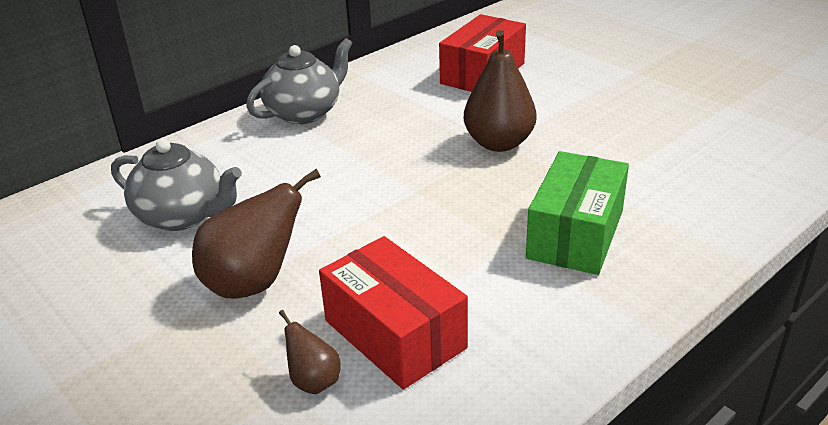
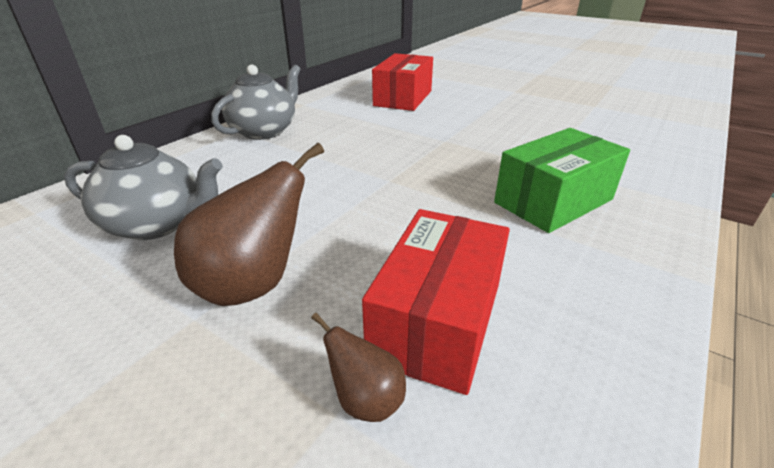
camera: 15 degrees left, 0 degrees up
(395, 334) = (437, 320): red box -> red box turned 75 degrees clockwise
(499, 143) = (443, 140): brown pear -> none
(575, 234) = (553, 201): green box -> green box turned 45 degrees clockwise

